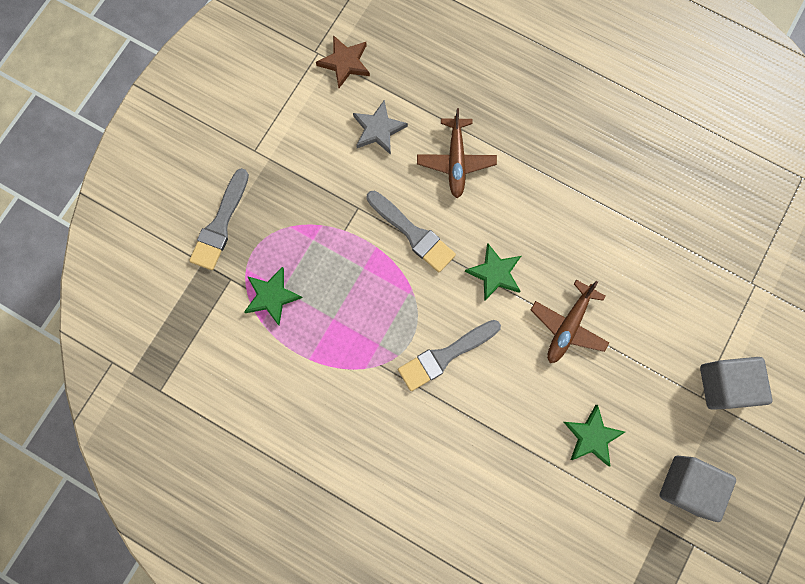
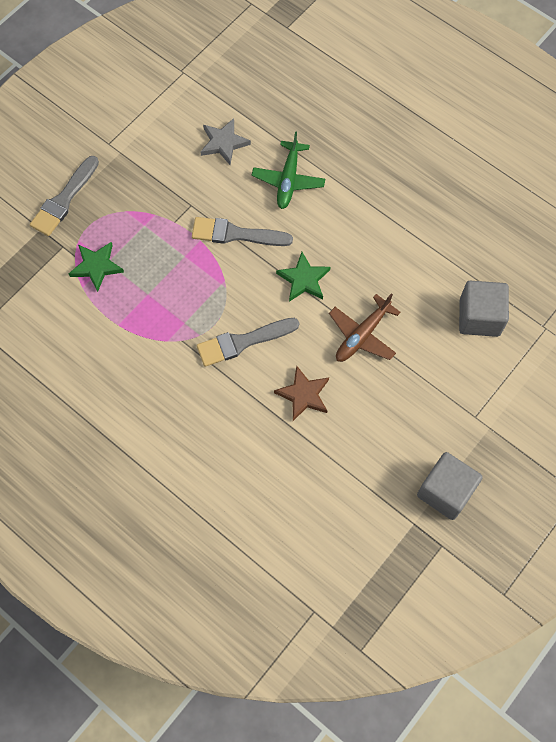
camera: 10 degrees right, 10 degrees down
(345, 63) = (206, 84): brown star -> brown star (303, 394)
(413, 233) = (236, 234): grey brush -> grey brush turned 135 degrees clockwise
(456, 161) = (288, 180): brown plane -> green plane
(592, 436) = (364, 434): green star -> none
(724, 385) = (498, 410): grey cube -> grey cube (479, 317)

